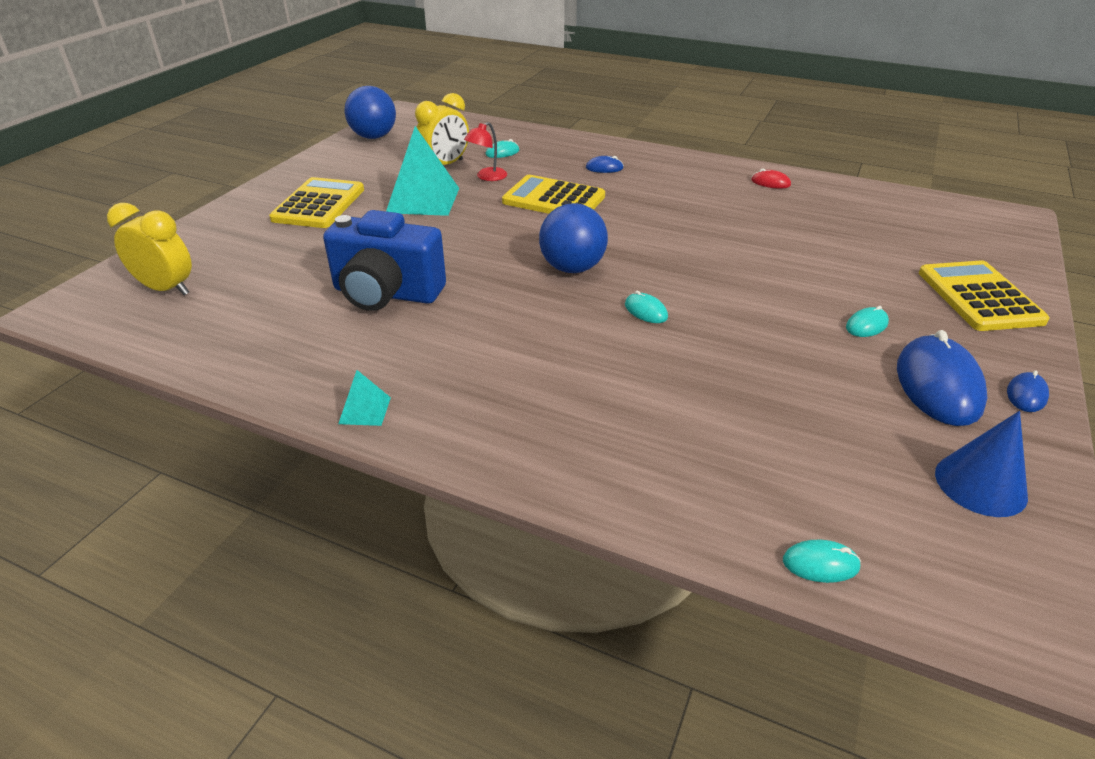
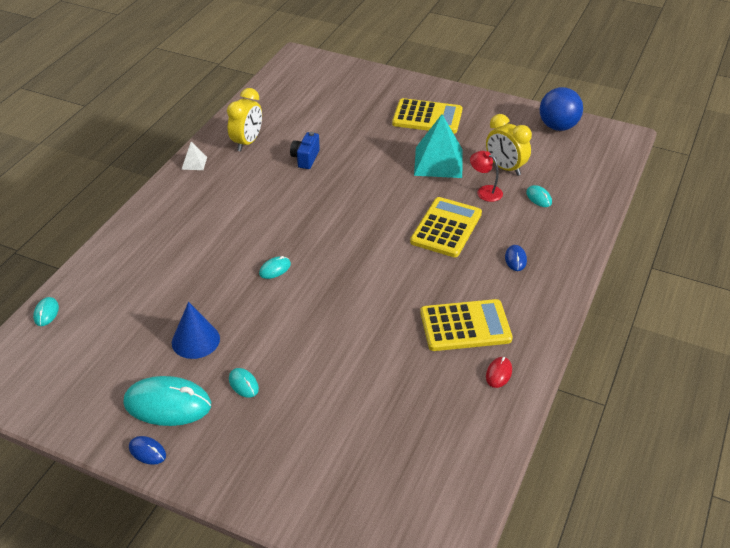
camera: 90 degrees right, 5 degrees up
(166, 289) = (316, 82): yellow clock -> yellow clock (247, 142)
(365, 410) = (194, 163): turquoise pyramid -> white pyramid
(386, 294) = (305, 158): blue camera -> blue camera, size x0.51
(572, 268) = (333, 236): blue ball -> none
(938, 385) = (167, 404): blue mouse -> turquoise mouse
(979, 297) = (276, 472): yellow calculator -> yellow calculator (465, 326)
(980, 484) = (76, 394): blue cone -> blue cone (195, 340)

